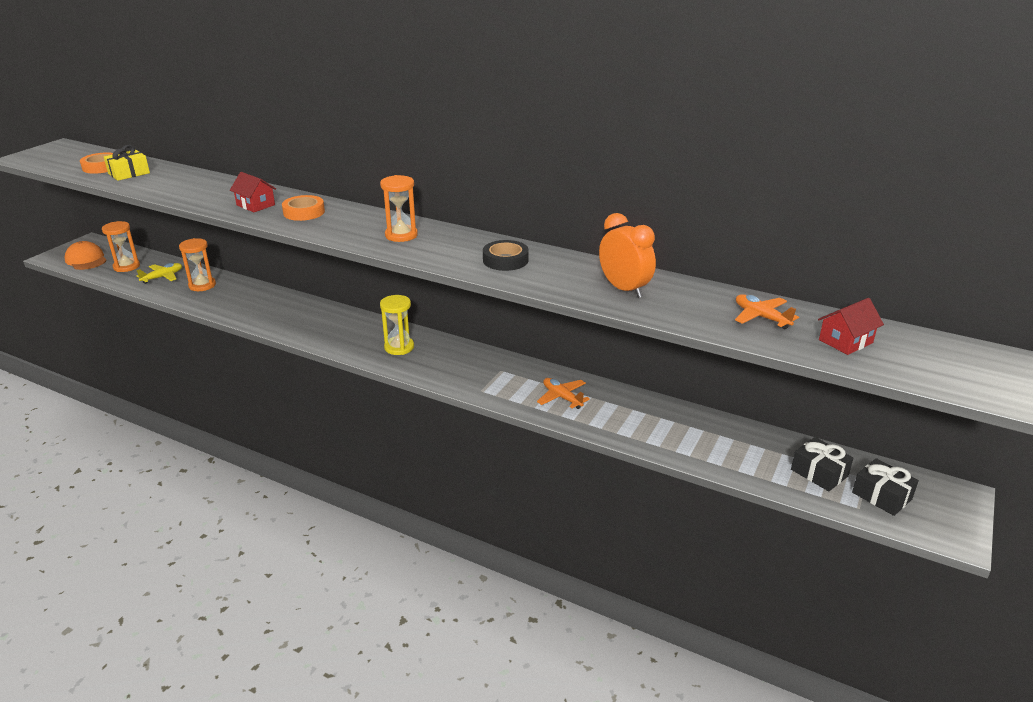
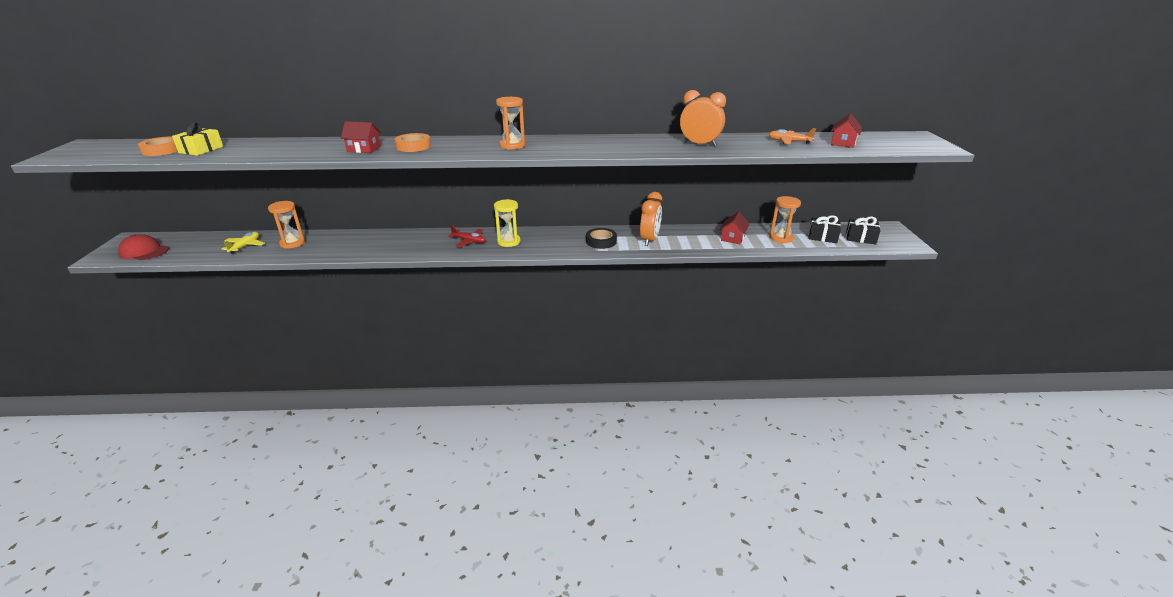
camera: 30 degrees left, 0 degrees up
(86, 260) = (144, 251): orange cap -> red cap
(126, 266) = (196, 247): orange hourglass -> orange hourglass (781, 238)
(360, 334) = (469, 241): none -> red plane
(505, 260) = (606, 145): black tape -> black tape (601, 241)
(562, 397) = (649, 240): orange plane -> orange clock
(678, 430) = (732, 238): none -> red house

